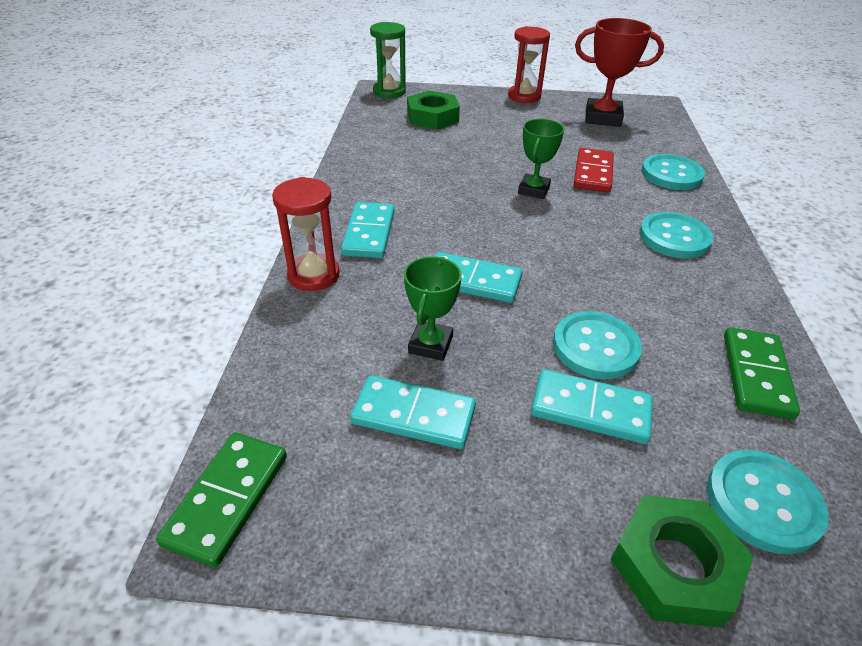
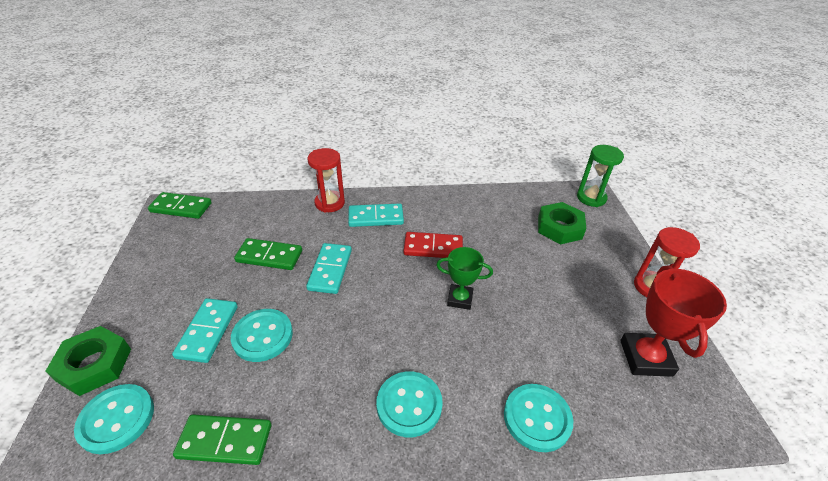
camera: 80 degrees right, 0 degrees up
(413, 415) = (216, 255): turquoise domino -> none
(430, 344) = (269, 256): green trophy -> green domino
(593, 173) = (508, 344): red domino -> red domino (433, 248)

